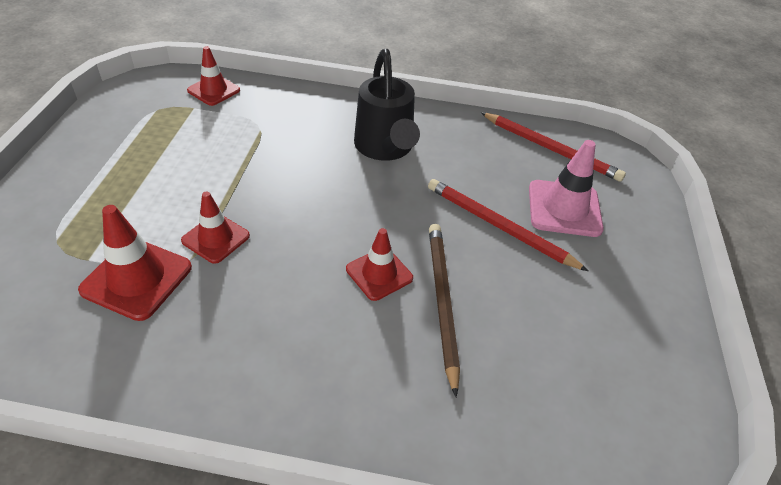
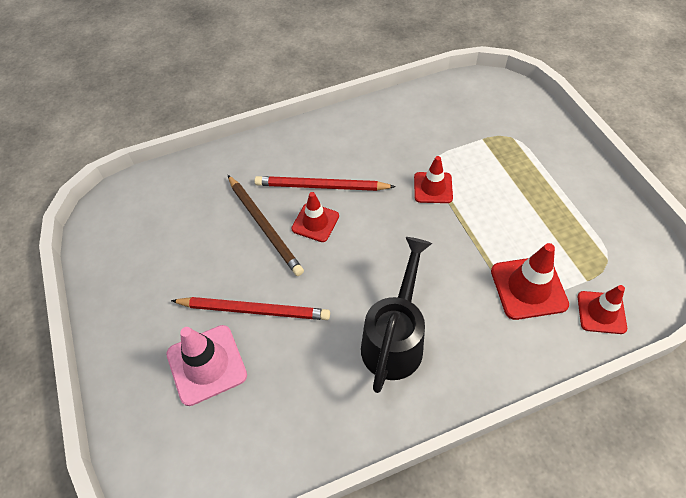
camera: 155 degrees right, 10 degrees up
(137, 279) = (444, 144): red traffic cone -> red traffic cone (528, 288)
(385, 149) = (395, 338): black watering can -> black watering can turned 60 degrees clockwise
(551, 149) = (244, 447): red pencil -> red pencil (321, 186)

